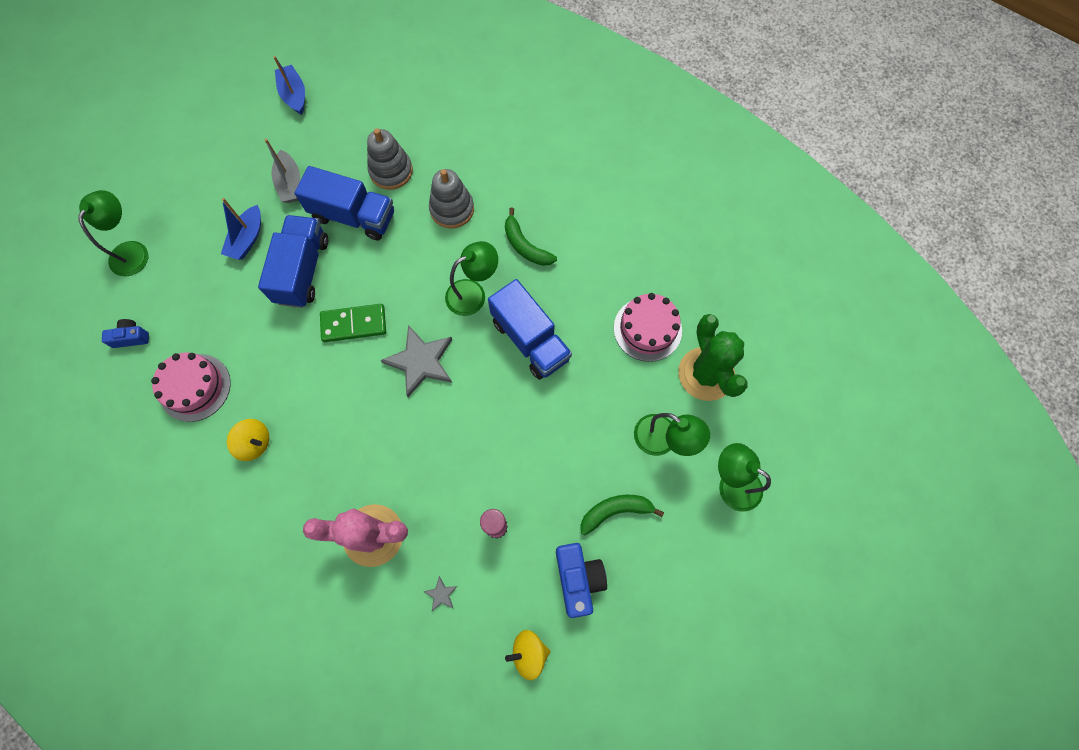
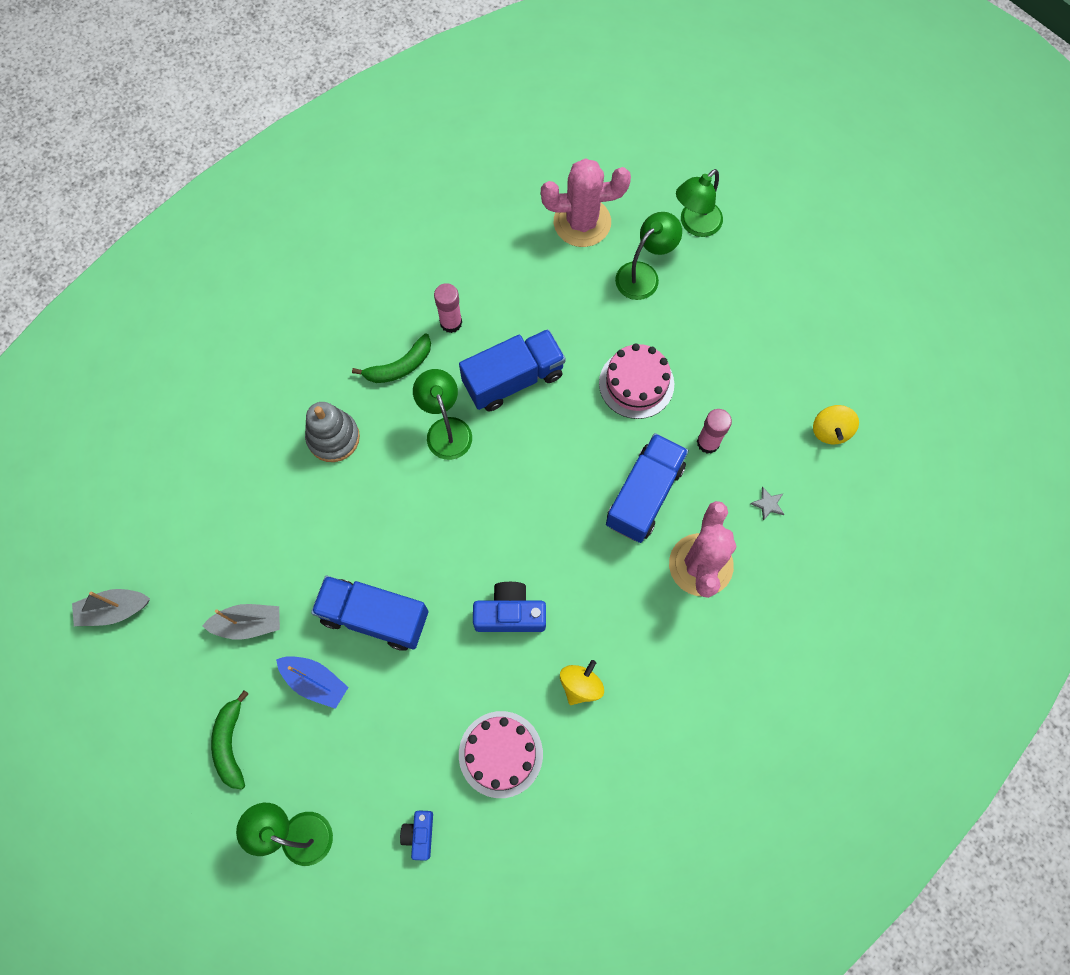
camera: 80 degrees left, 0 degrees up
(294, 95) = (114, 610): blue boat -> grey boat
(353, 216) = (315, 551): blue truck -> blue truck (644, 495)
(354, 324) = (457, 563): green domino -> none
(391, 171) = (263, 500): grey stacking toy -> none
(421, 361) = (516, 495): grey star -> none
(575, 278) = (451, 323): none -> pink glue stick
(578, 579) = (767, 375): blue camera -> blue camera (510, 613)
(615, 511) = (707, 331): green banana -> green banana (231, 744)
(647, 329) = (523, 265): pink cake -> pink cake (636, 383)
(706, 374) = (582, 222): green cactus -> pink cactus

